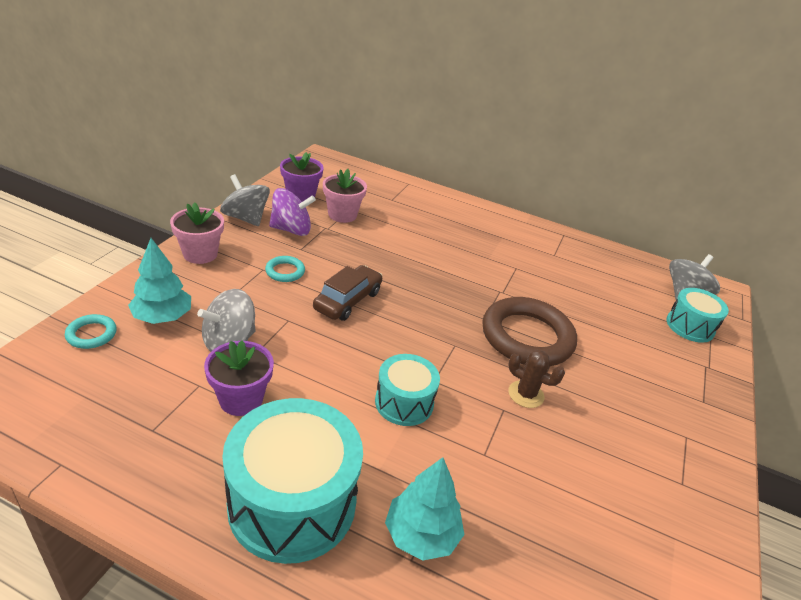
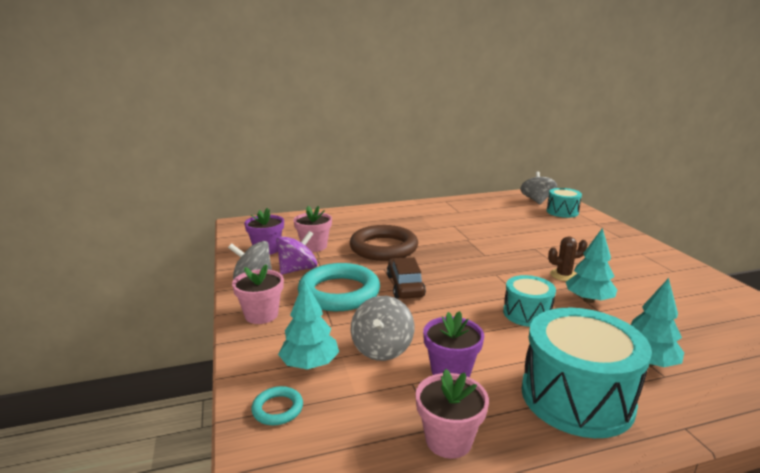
camera: 35 degrees left, 15 degrees down
(143, 446) = (448, 440): none -> pink flower pot
(285, 271) = (339, 292): turquoise ring -> turquoise ring, size x2.30
(497, 436) = (588, 300): none -> turquoise tree
(527, 337) = (516, 252): brown ring -> brown ring (383, 248)

